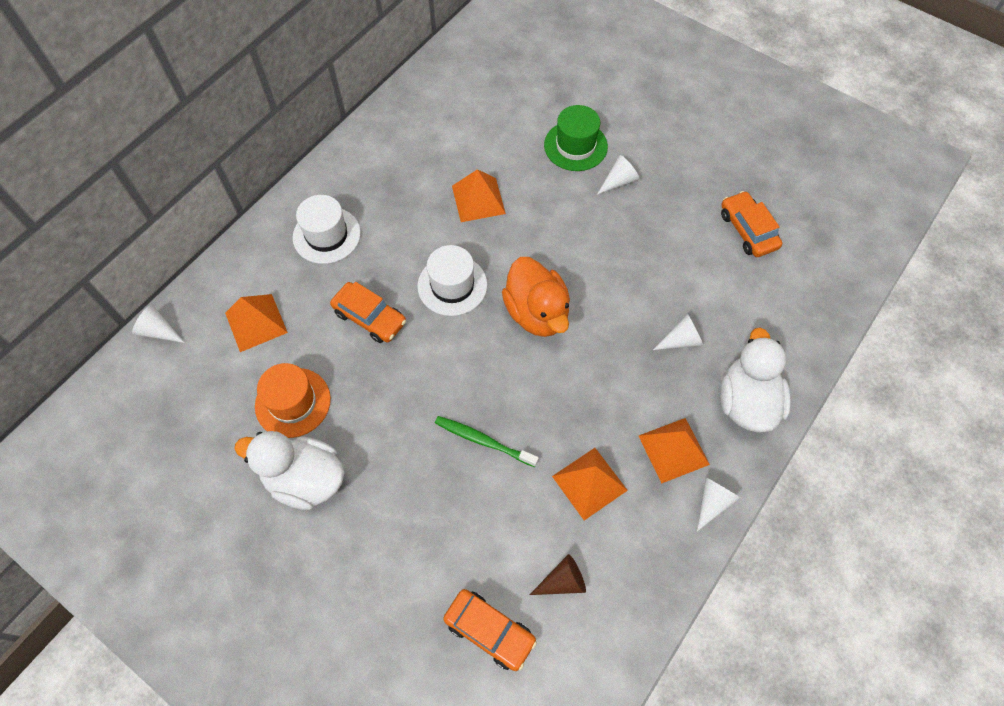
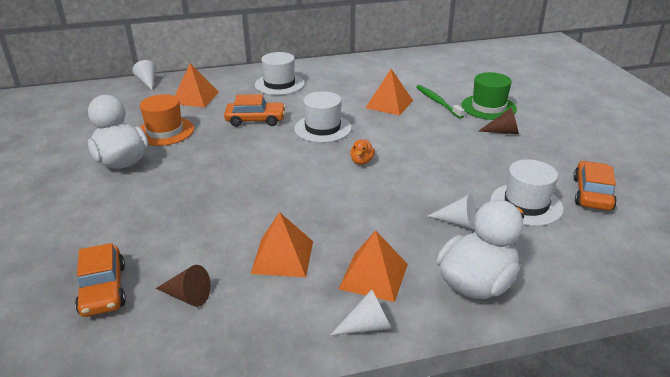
camera: 40 degrees right, 30 degrees down
(370, 317) = (255, 120): orange car -> orange car turned 75 degrees counterclockwise
(483, 440) = (242, 198): green toothbrush -> green toothbrush (437, 101)
(537, 313) = (362, 161): orange duck -> orange duck, size x0.43
(619, 181) = (503, 132): white cone -> brown cone
(712, 279) = (526, 204): none -> white hat

